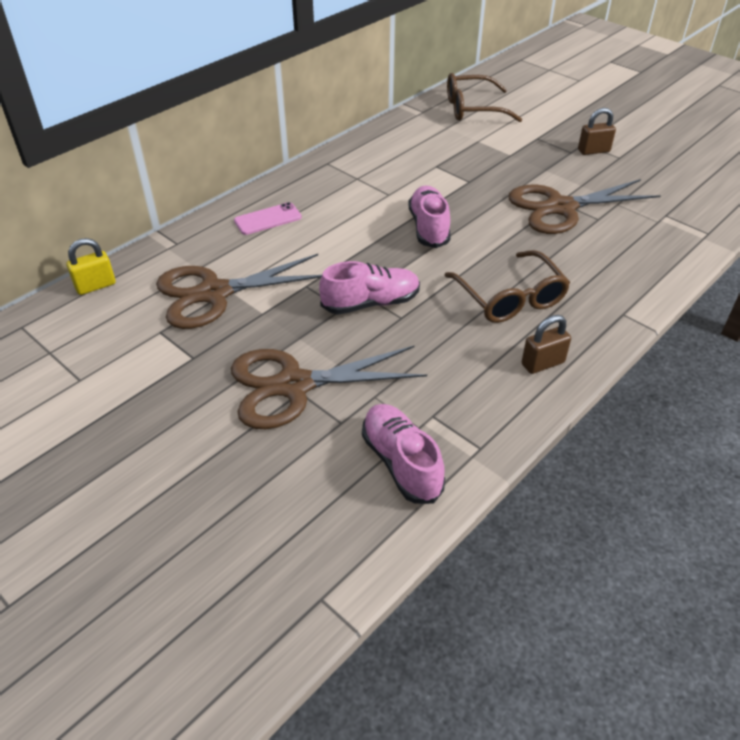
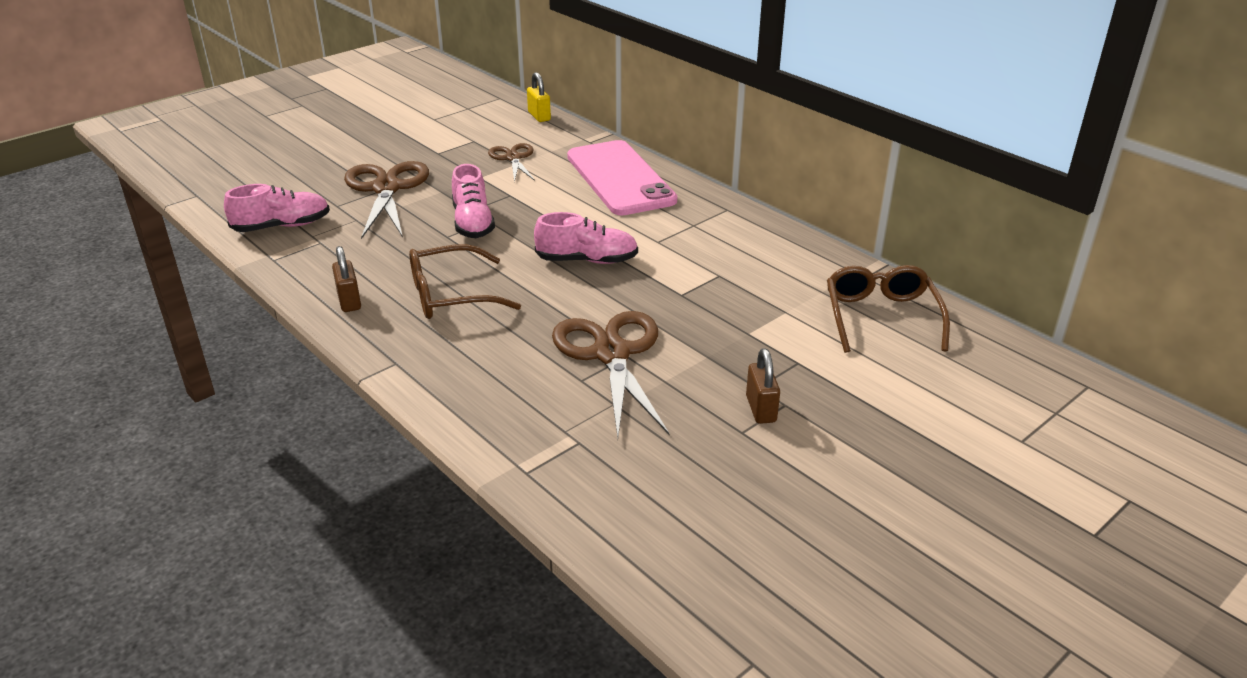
camera: 95 degrees right, 10 degrees down
(214, 293) = (513, 158): brown scissors -> brown scissors, size x0.57
(268, 219) = (620, 178): pink phone -> pink phone, size x2.27

